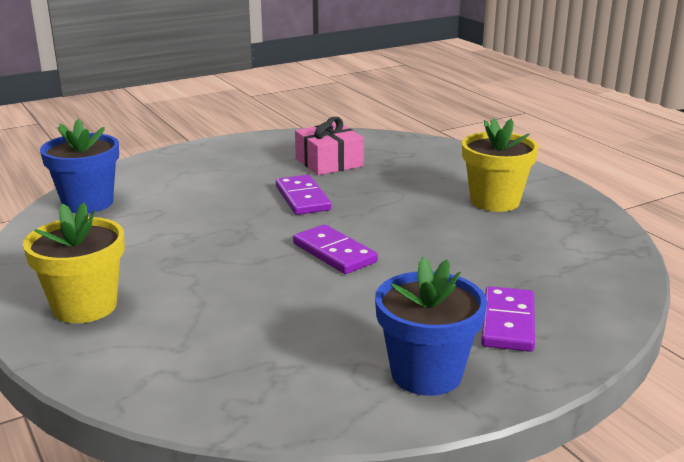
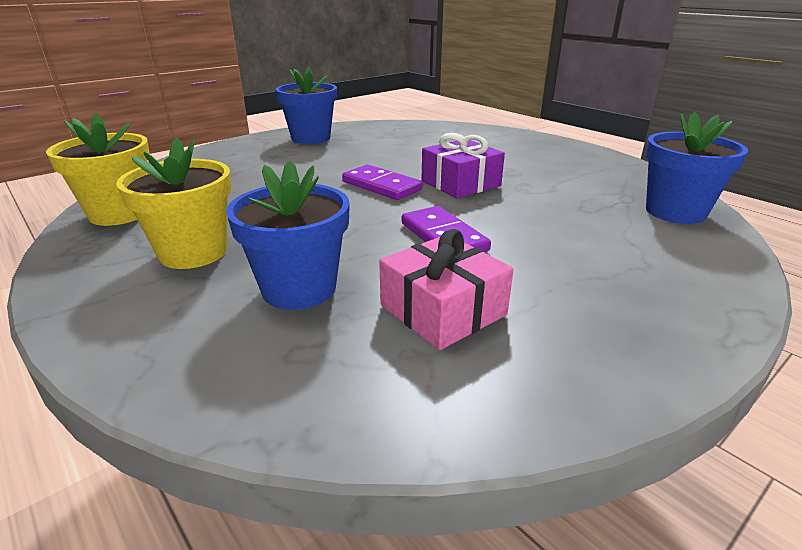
camera: 170 degrees right, 5 degrees up
(85, 306) = (532, 148): yellow flower pot -> yellow flower pot (119, 213)
(246, 249) = (460, 183): none -> purple gift
(411, 176) = (299, 289): none -> blue flower pot
(507, 322) = (252, 157): purple domino -> none

